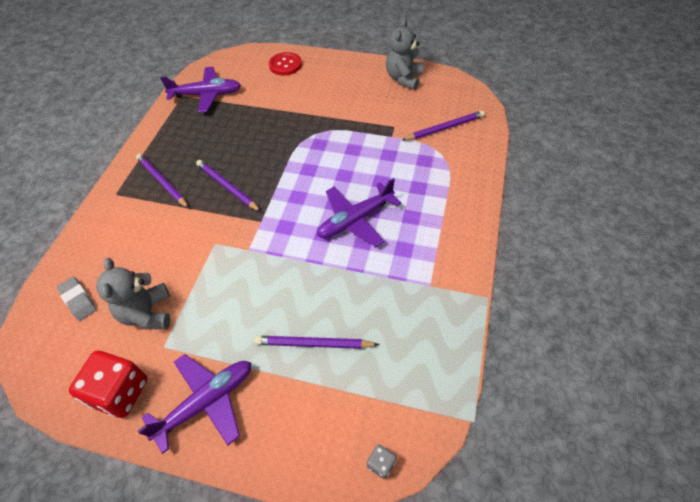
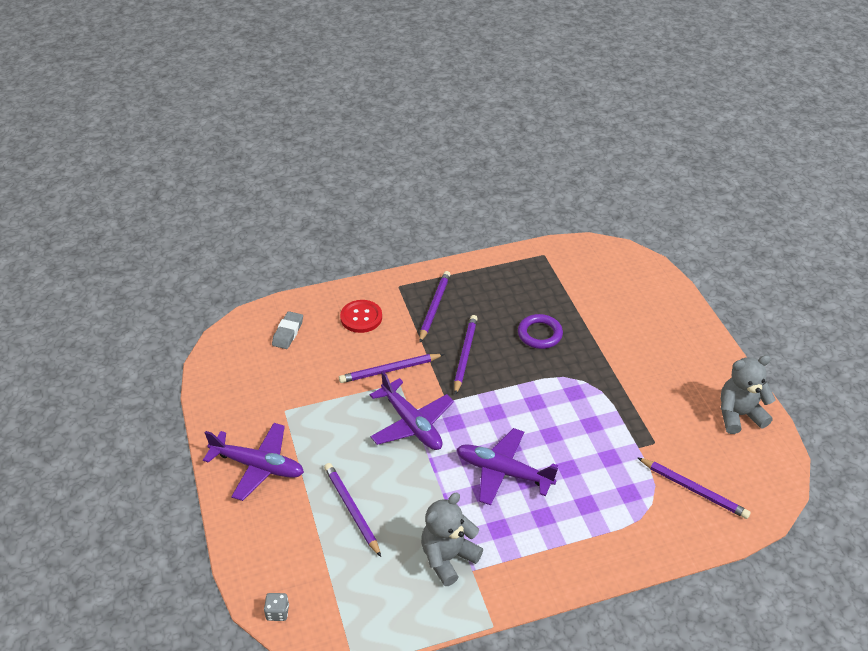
camera: 55 degrees right, 10 degrees down
(120, 392) = (234, 408): red dice -> none
(147, 313) = (305, 382): grey teddy bear -> grey teddy bear (448, 558)
(195, 243) = (390, 370): none -> purple pencil
(206, 95) = (561, 270): purple plane -> purple plane (411, 424)
(250, 135) = (539, 334): none -> purple ring
(285, 65) = (660, 304): red button -> red button (361, 317)

